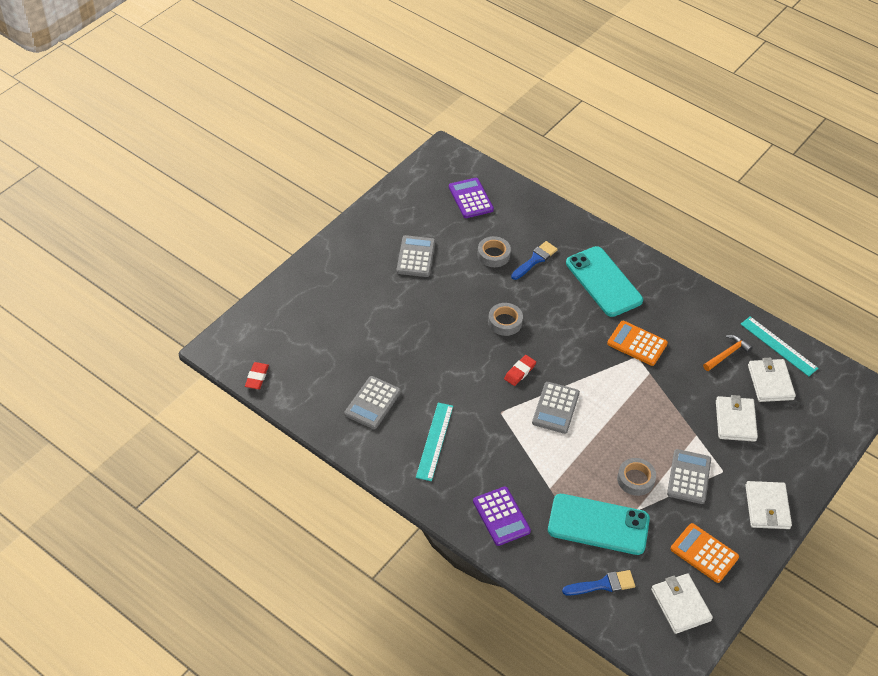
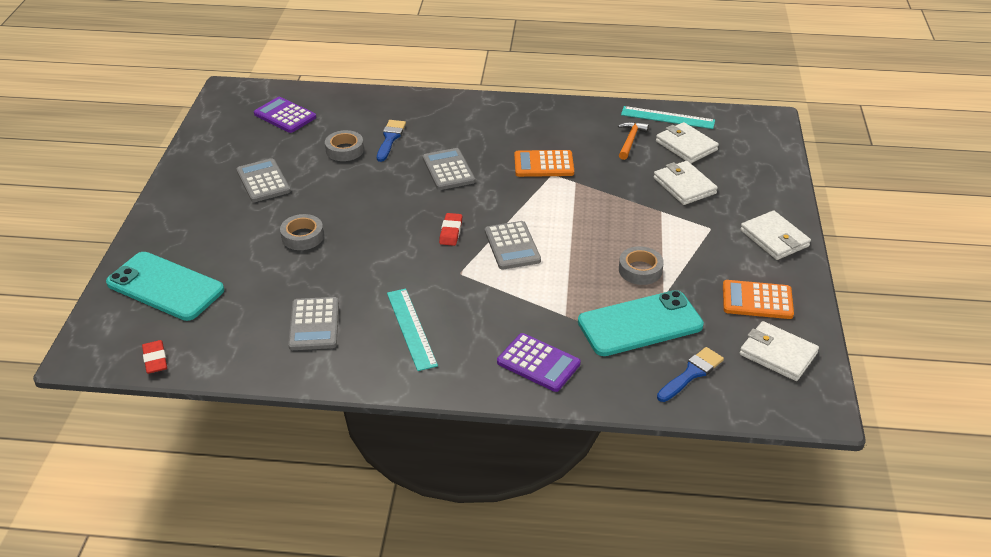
camera: 30 degrees left, 10 degrees down
(505, 322) = (401, 198): grey tape -> grey tape (302, 236)
(603, 282) = (471, 131): turquoise phone -> turquoise phone (165, 287)
(689, 477) = (686, 246): grey calculator -> grey calculator (448, 170)

